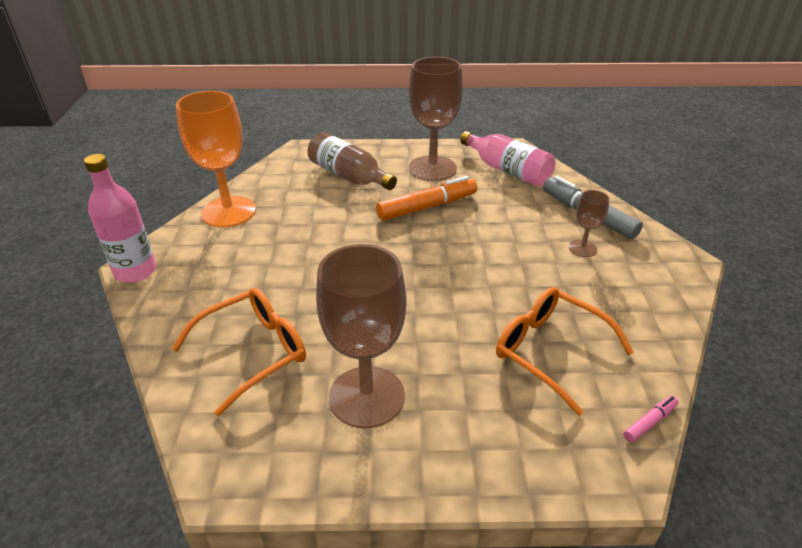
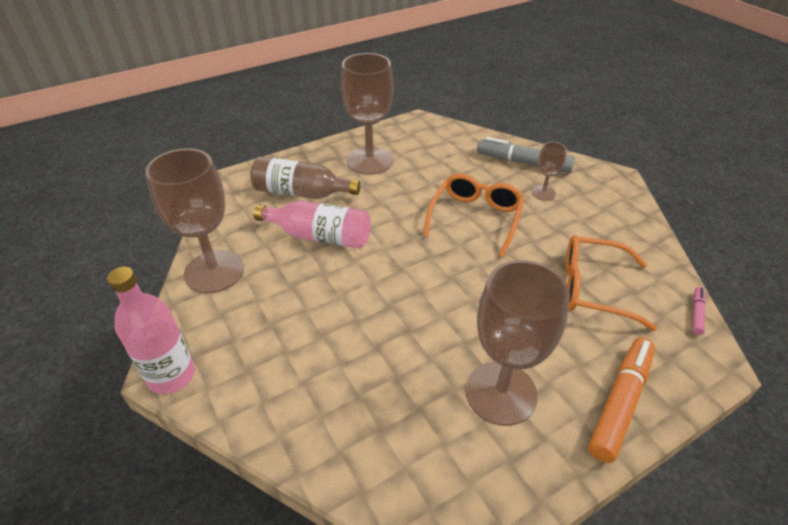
camera: 30 degrees left, 5 degrees up
(228, 212) = (214, 271): orange goblet -> brown goblet
(253, 352) = (371, 401): orange glasses -> orange glasses (475, 218)
(427, 207) = (397, 199): orange marker -> orange marker (620, 403)
(507, 170) = (432, 143): pink bottle -> pink bottle (320, 236)

